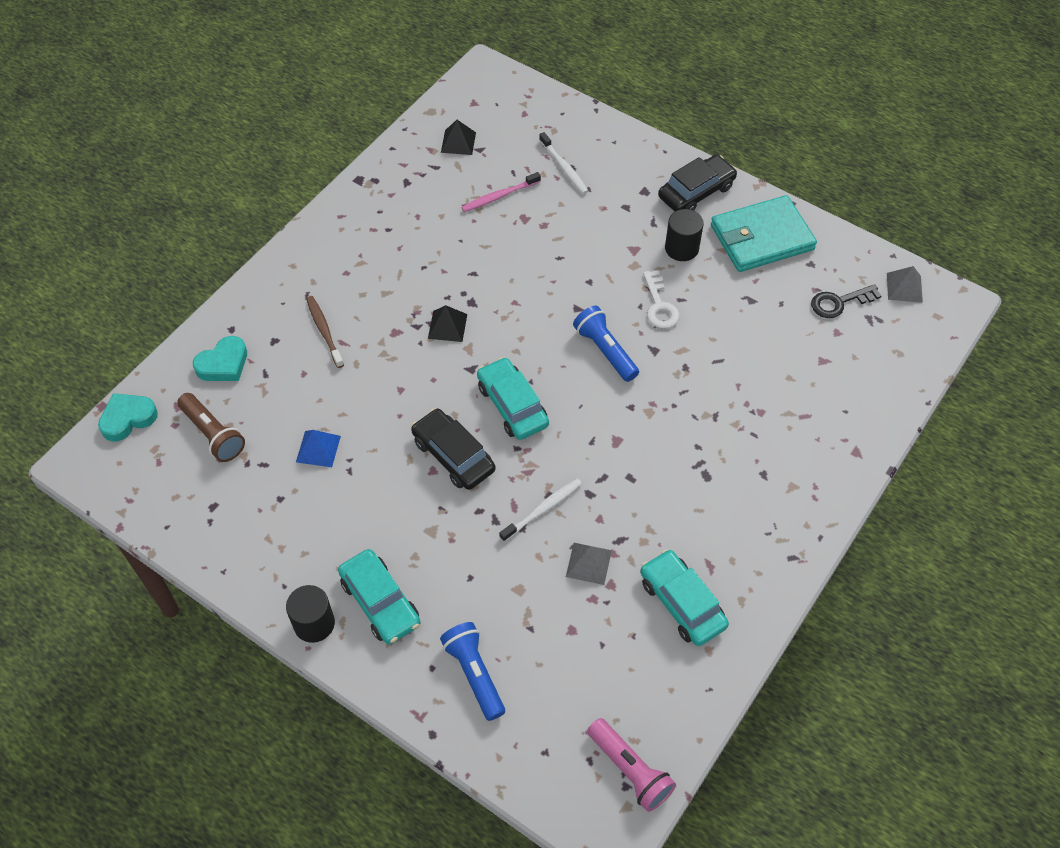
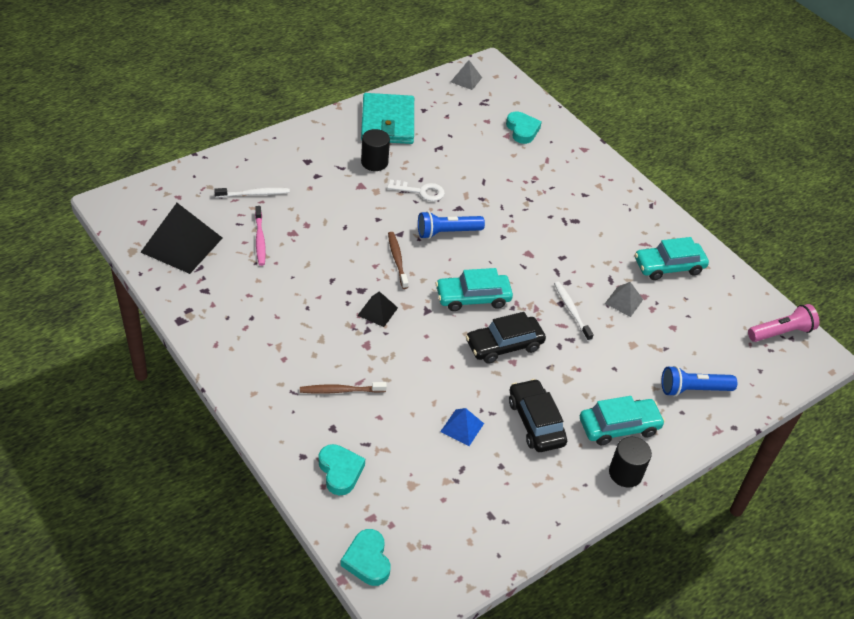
camera: 75 degrees left, 10 degrees down
(213, 434) = (415, 498): brown flashlight -> none
(458, 142) = (182, 245): black pyramid -> black pyramid, size x2.00
(534, 318) = (397, 259): none -> brown toothbrush
(696, 192) = (325, 136): black car -> black car (536, 422)
(839, 303) = (463, 110): black key -> none
(845, 374) = (522, 130): none -> turquoise heart

